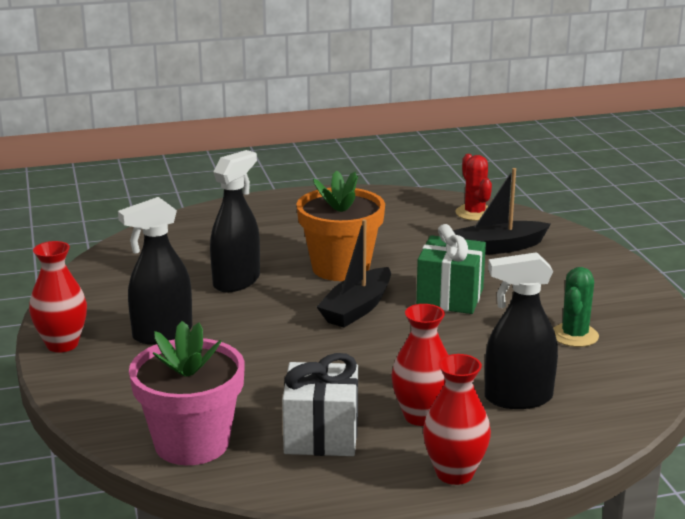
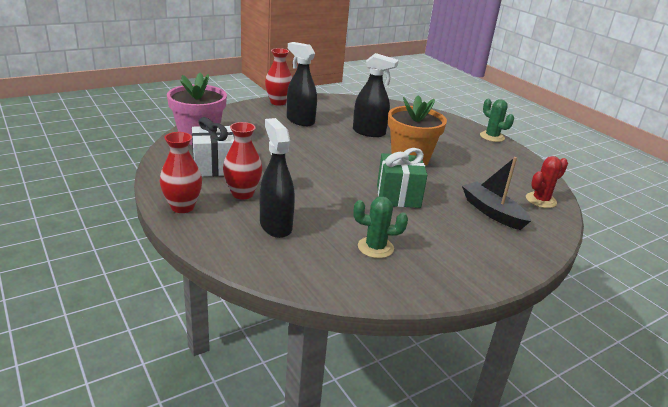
camera: 70 degrees right, 5 degrees up
(288, 197) = (492, 137): none -> green cactus
(357, 308) = (361, 167): black boat -> none

